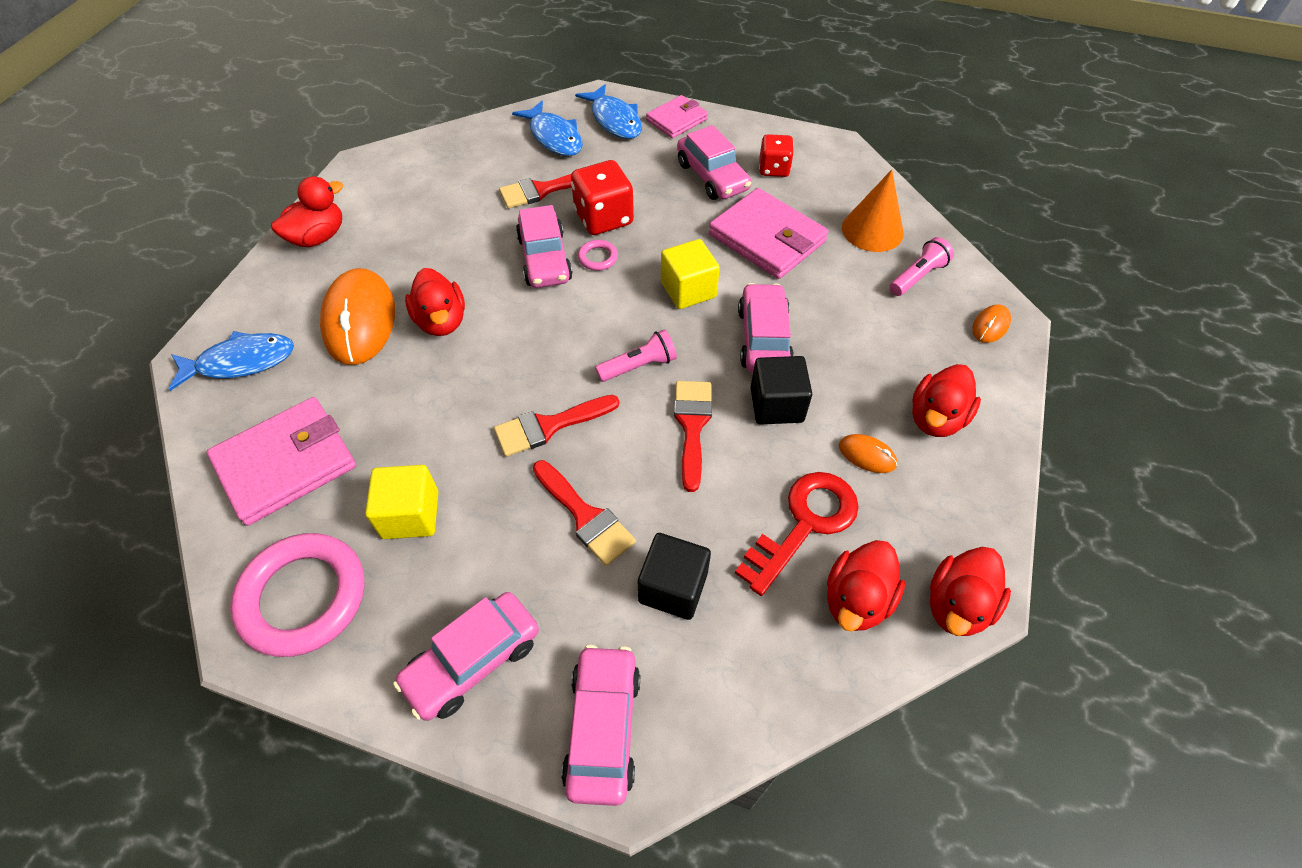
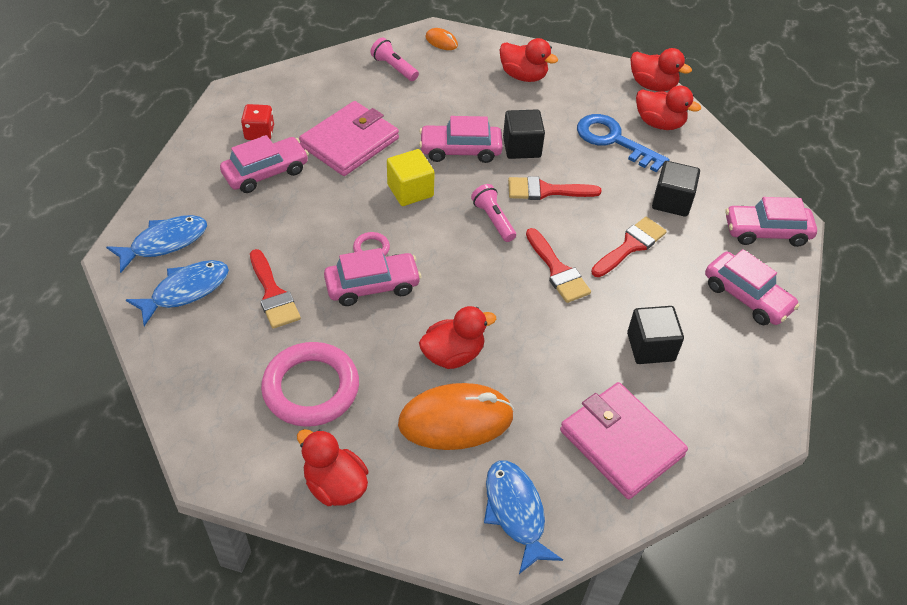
camera: 95 degrees left, 5 degrees down
(303, 597) = (731, 402): pink ring -> pink ring (311, 388)
(410, 515) = (650, 347): yellow cube -> black cube
(604, 218) = (318, 246): red dice -> none
(677, 120) = (173, 195): pink wallet -> none
(804, 524) = (614, 140): red key -> blue key
(867, 455) = (557, 109): orange mouse -> none
(872, 230) = (342, 84): orange cone -> none

